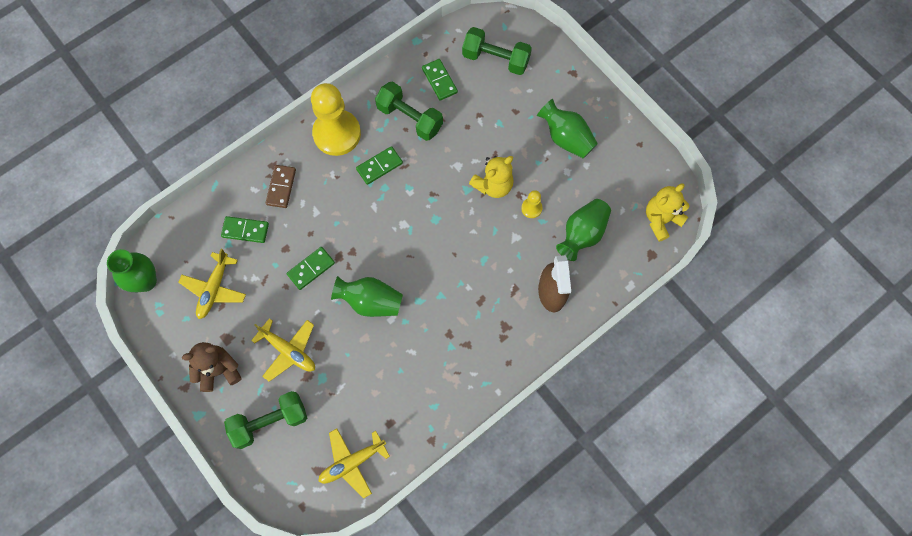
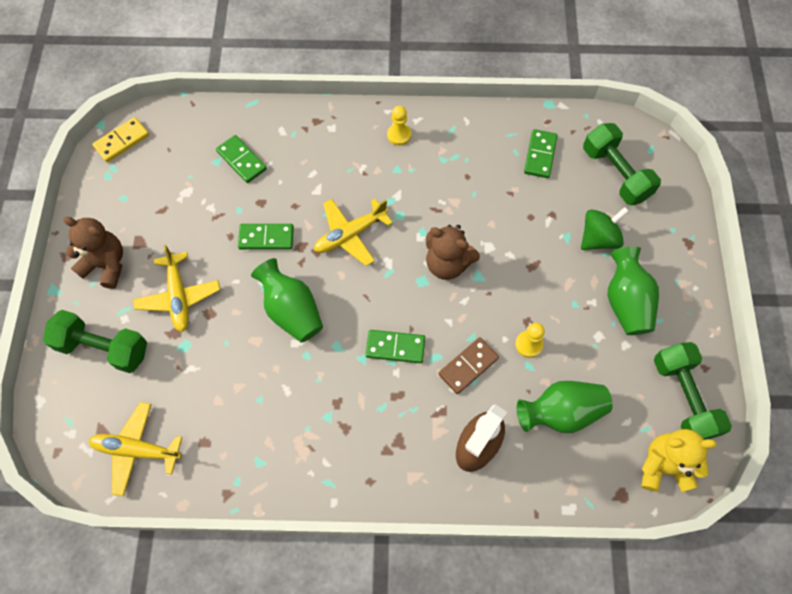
camera: 40 degrees right, 5 degrees down
(146, 281) = (122, 141): green vase -> yellow domino
(214, 289) = (169, 191): yellow plane -> yellow plane (350, 235)
(281, 187) = (307, 146): brown domino -> brown domino (468, 366)
(337, 134) = (399, 135): yellow pawn -> yellow pawn, size x0.43
(379, 166) = (412, 192): green domino -> green domino (395, 347)
(410, 118) = (480, 169): green dumbbell -> green dumbbell (683, 397)
(441, 196) = (447, 264): none -> brown teddy bear
(493, 185) = (508, 292): yellow teddy bear -> none
(519, 110) = (598, 238): none -> green spinning top

